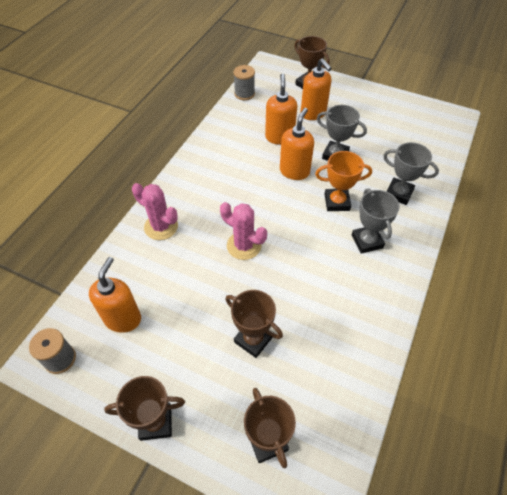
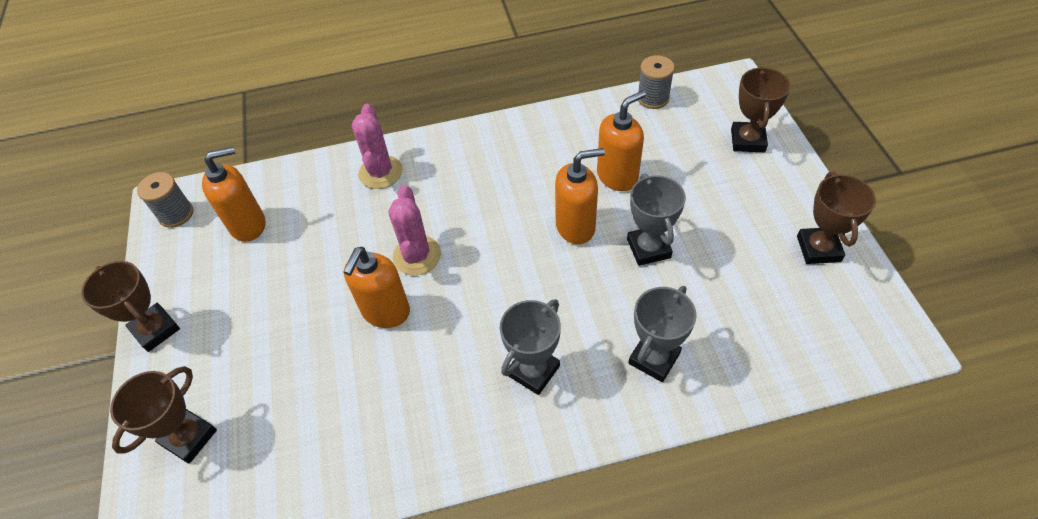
camera: 55 degrees right, 0 degrees up
(253, 339) = (300, 346): brown trophy -> brown trophy (818, 249)
(313, 113) = (699, 180): orange soap dispenser -> orange soap dispenser (385, 312)
(337, 202) = (568, 300): orange trophy -> none
(399, 193) = (654, 358): grey trophy -> grey trophy turned 45 degrees clockwise

